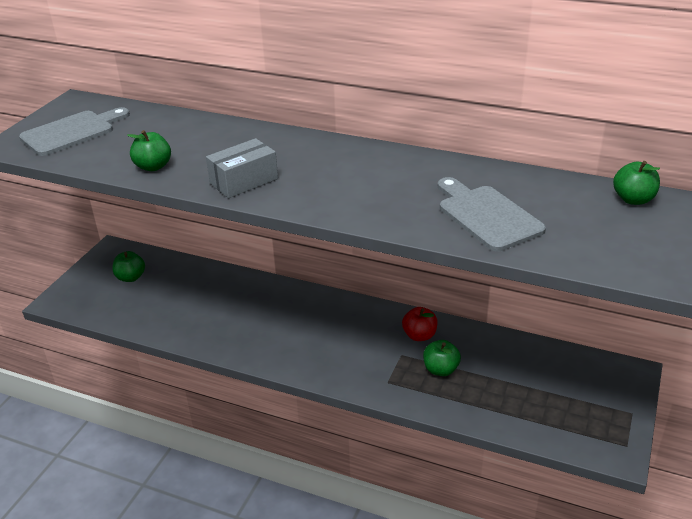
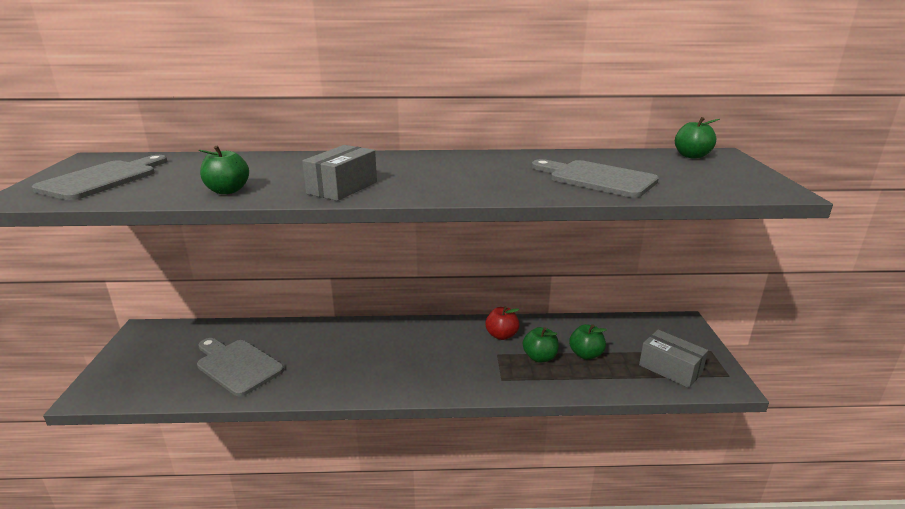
camera: 25 degrees left, 10 degrees down
(131, 277) = (176, 351): green apple -> green apple (586, 354)
(171, 304) = (237, 365): none -> grey cutting board
(567, 420) = (670, 369): none -> grey box

